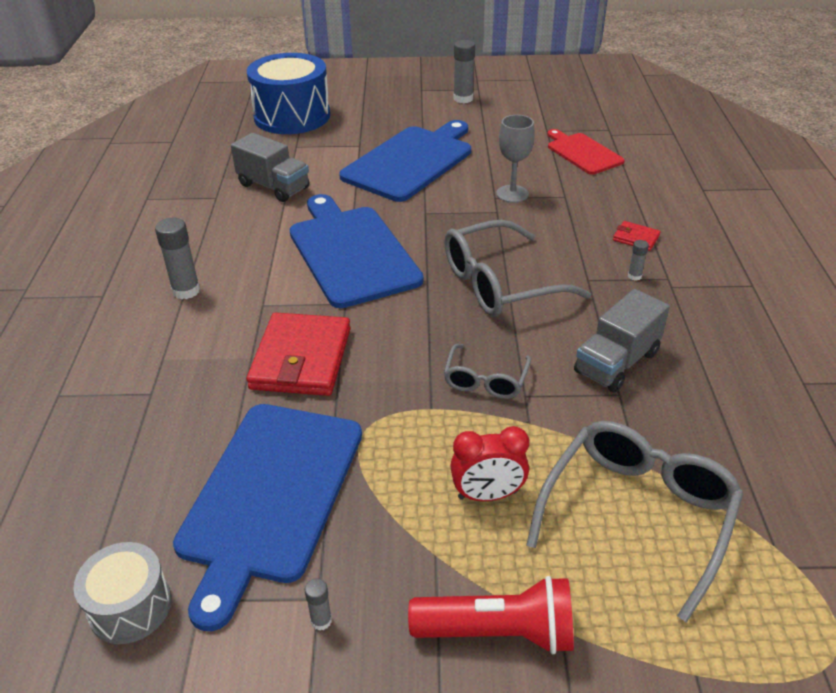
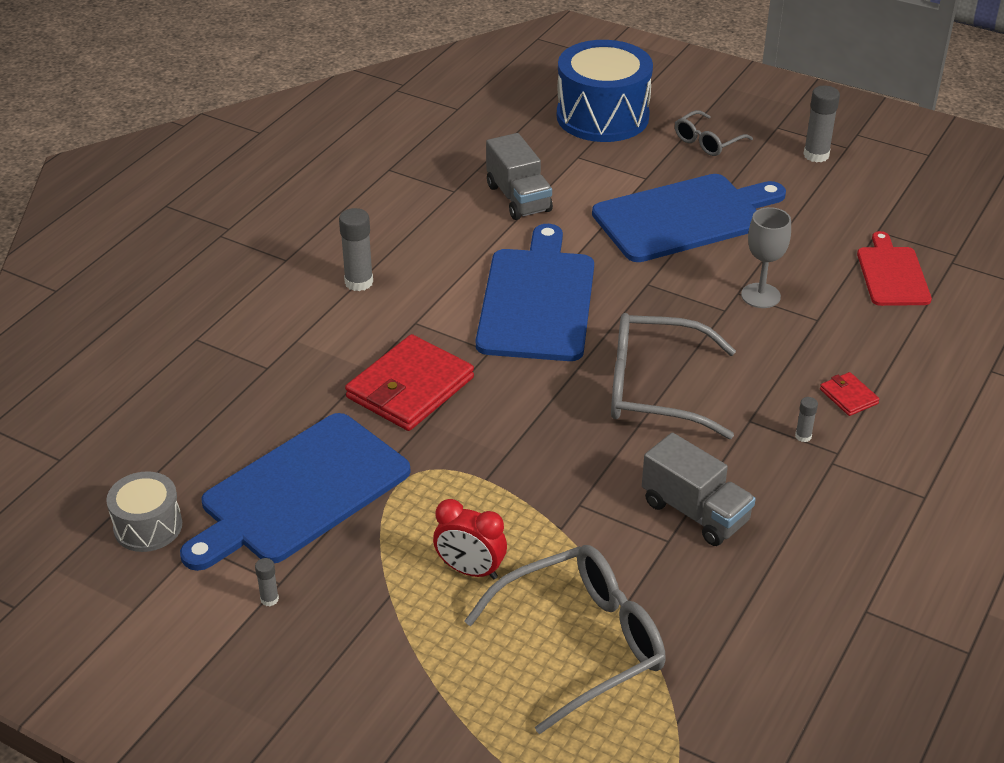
camera: 30 degrees right, 0 degrees up
(485, 380) = (555, 475): grey glasses -> grey glasses (707, 142)
(498, 632) = (390, 669): red flashlight -> none
(617, 363) = (695, 512): grey truck -> grey truck turned 120 degrees counterclockwise

